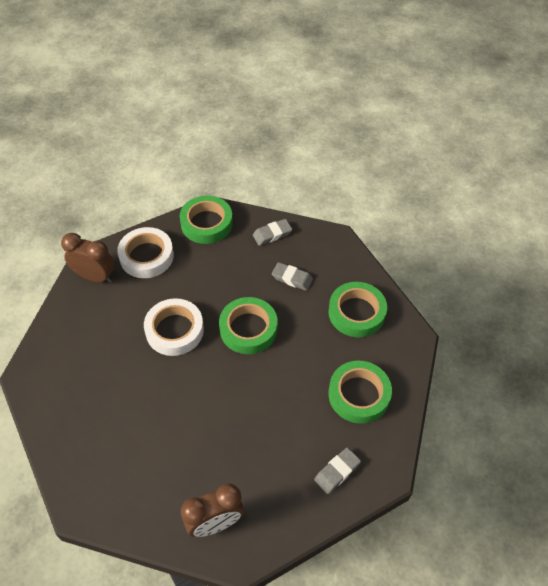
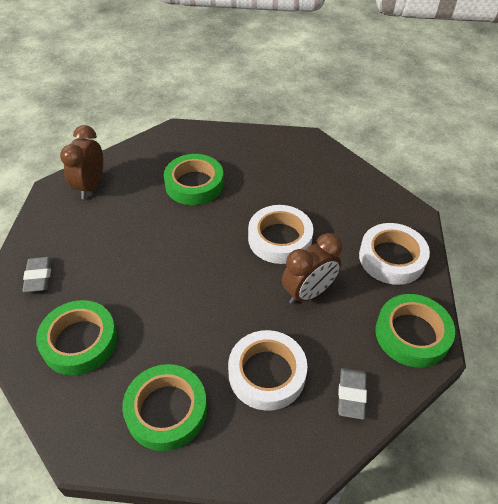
camera: 125 degrees right, 5 degrees down
(95, 277) = (388, 211): brown clock -> brown clock (308, 293)
(248, 329) = (234, 294): green tape -> green tape (194, 184)
(292, 278) = (267, 373): grey eraser -> white tape

